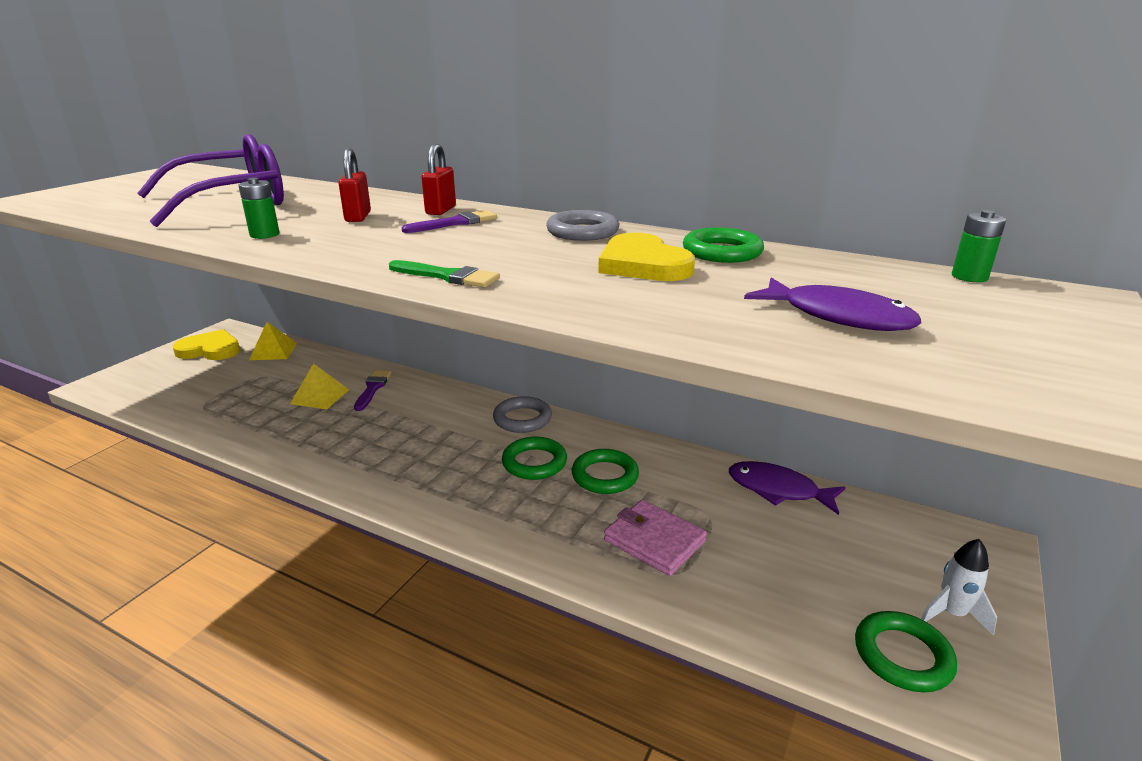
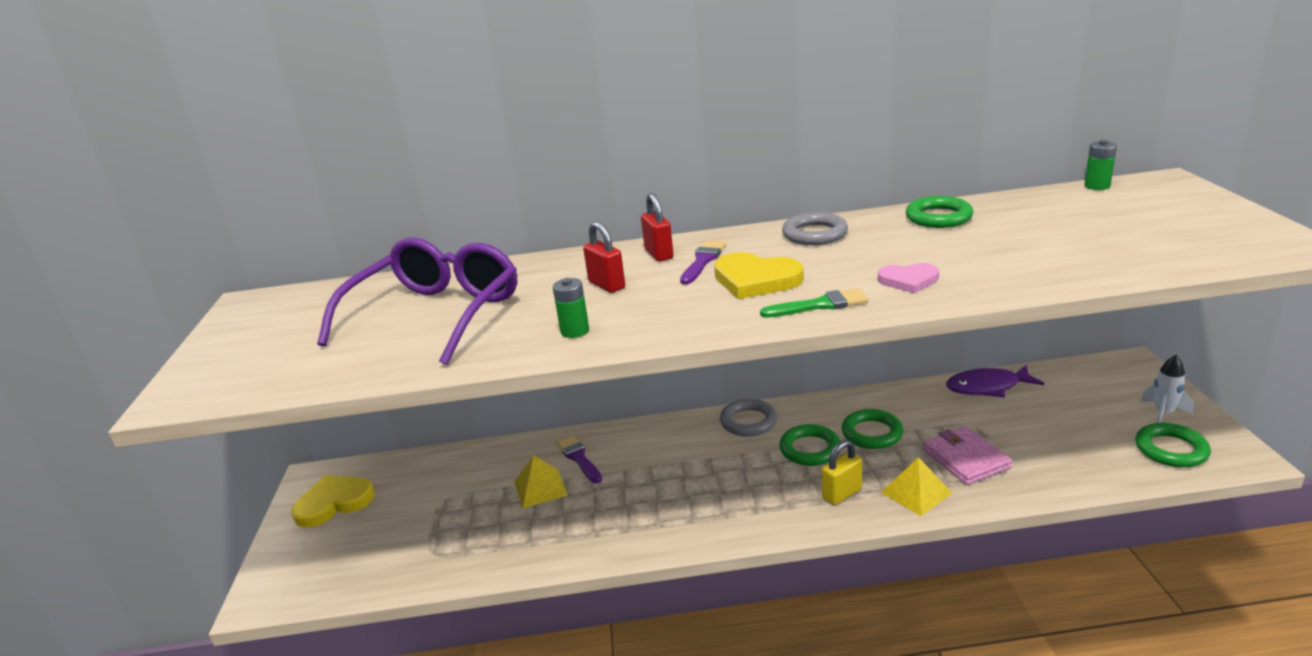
camera: 30 degrees left, 0 degrees up
(273, 351) = (412, 472): yellow pyramid -> yellow pyramid (916, 492)
(502, 510) = (842, 494): none -> yellow padlock
(563, 285) = (908, 280): none -> pink heart
(643, 264) = (916, 245): yellow heart -> yellow heart (755, 280)
(654, 541) = (965, 459): pink wallet -> pink wallet turned 60 degrees clockwise
(837, 316) = (1093, 239): purple fish -> none

